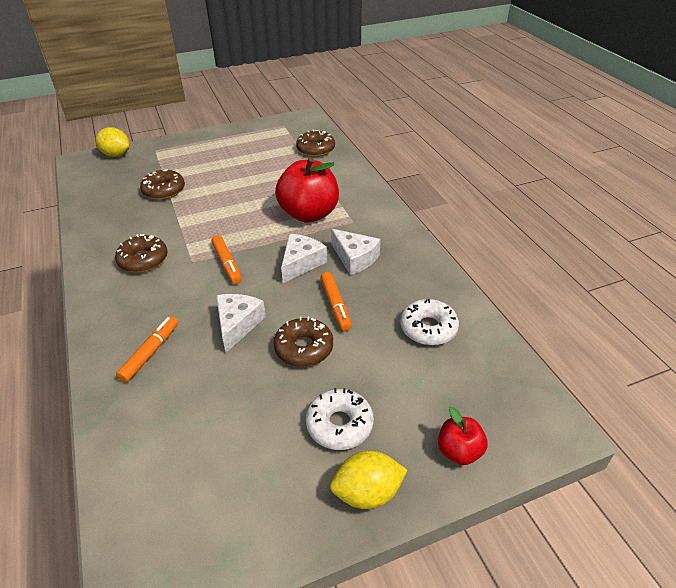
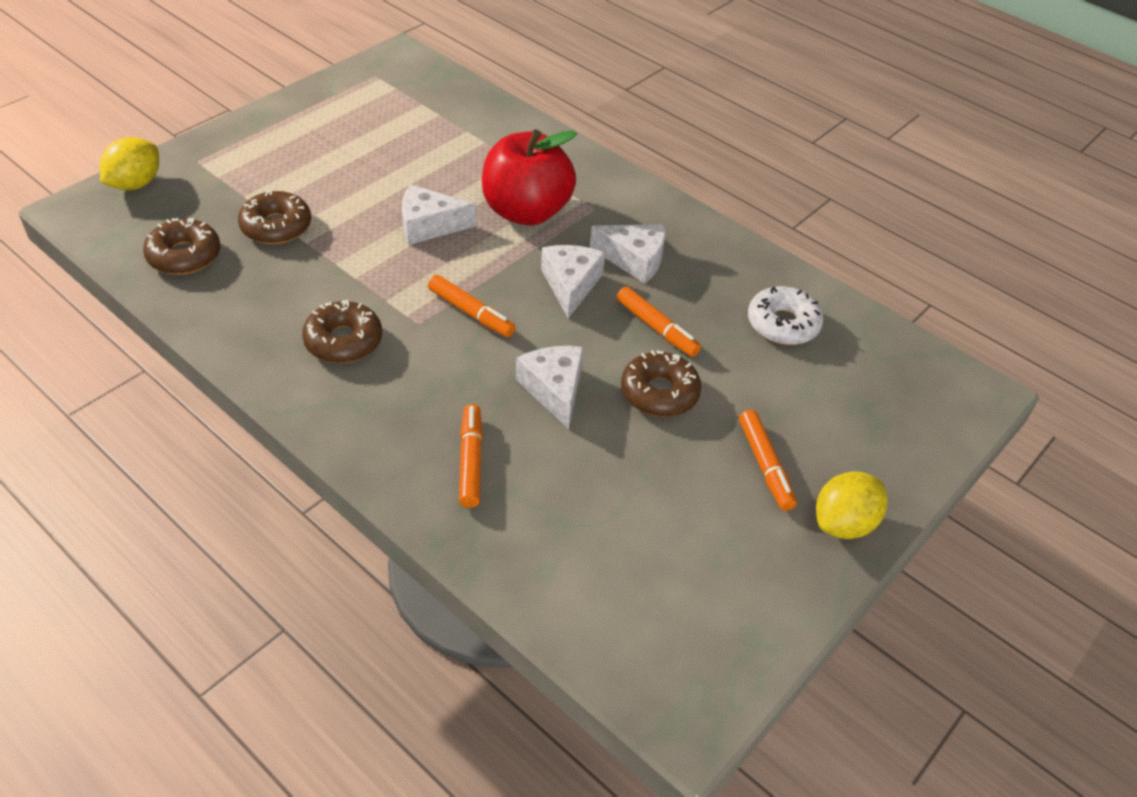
camera: 30 degrees left, 5 degrees up
(116, 155) = (135, 184): yellow lemon -> yellow lemon turned 60 degrees counterclockwise
(245, 208) = (429, 225): none -> white cheese
(315, 149) = (457, 107): brown donut -> brown donut (184, 256)
(339, 425) = (765, 465): white donut -> orange marker
(459, 451) = (903, 449): red apple -> none

